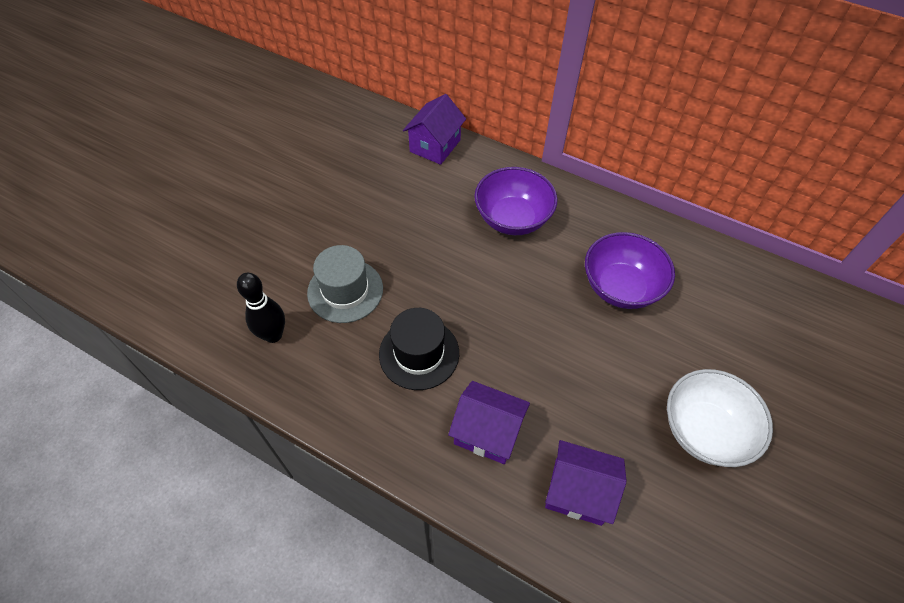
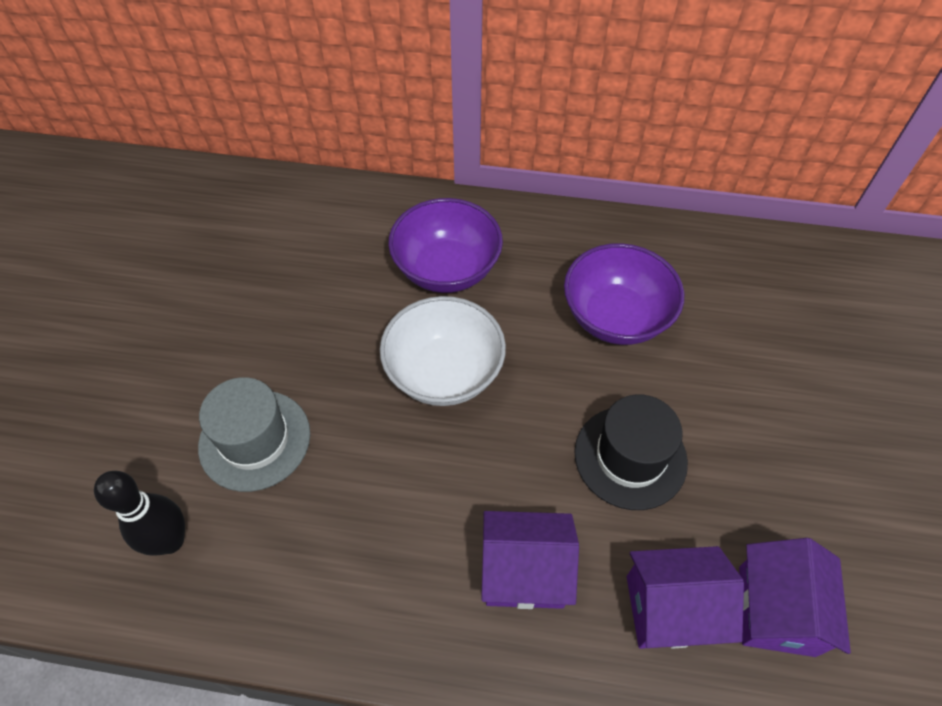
camera: 20 degrees left, 0 degrees up
(419, 353) = (391, 494): black hat -> black hat (630, 457)
(435, 146) = (307, 201): purple house -> purple house (776, 610)
(704, 430) = (787, 468): white bowl -> white bowl (444, 373)

